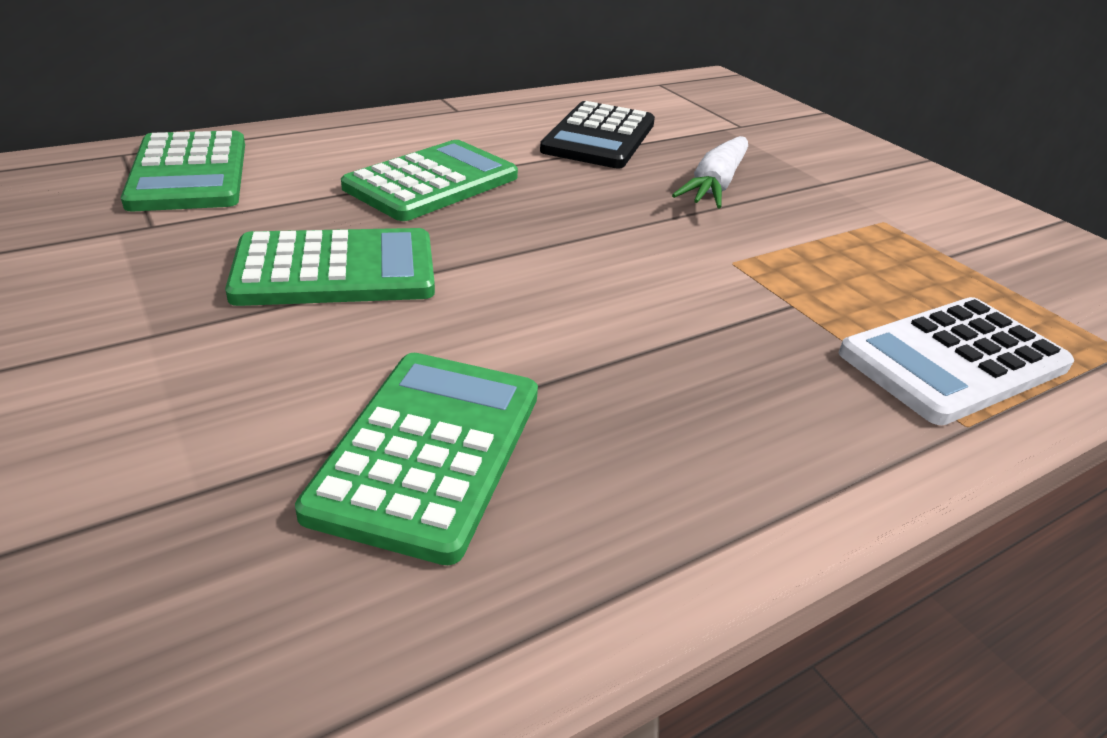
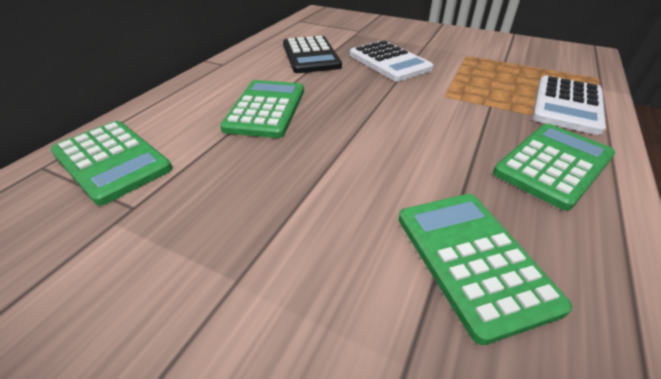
camera: 30 degrees left, 5 degrees up
(335, 270) = (286, 182): green calculator -> green calculator (553, 165)
(715, 185) = (389, 62): white carrot -> white calculator

